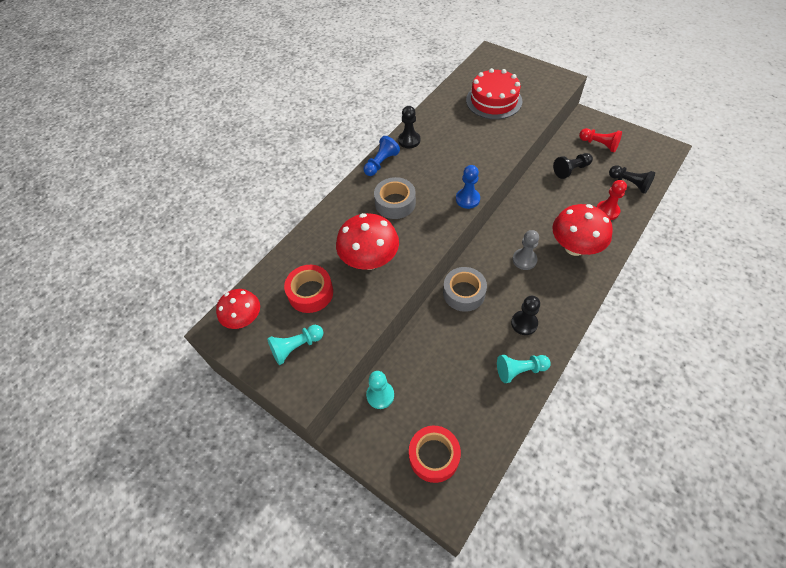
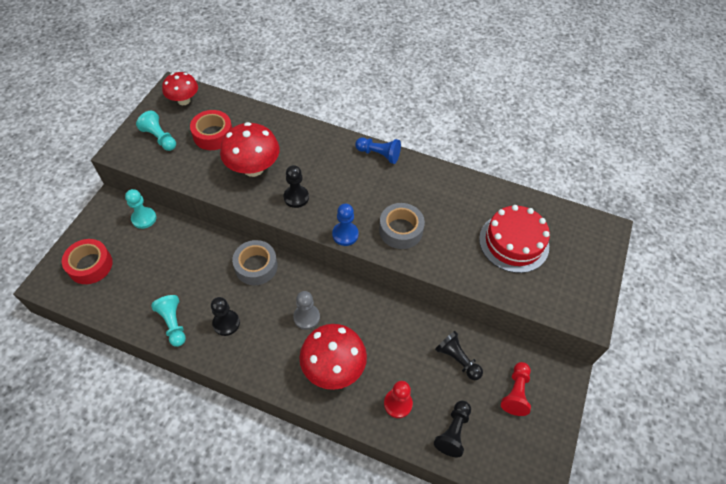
camera: 70 degrees right, 0 degrees up
(395, 203) = (327, 175): grey tape -> grey tape (400, 230)
(409, 140) = (419, 172): black pawn -> black pawn (296, 197)

